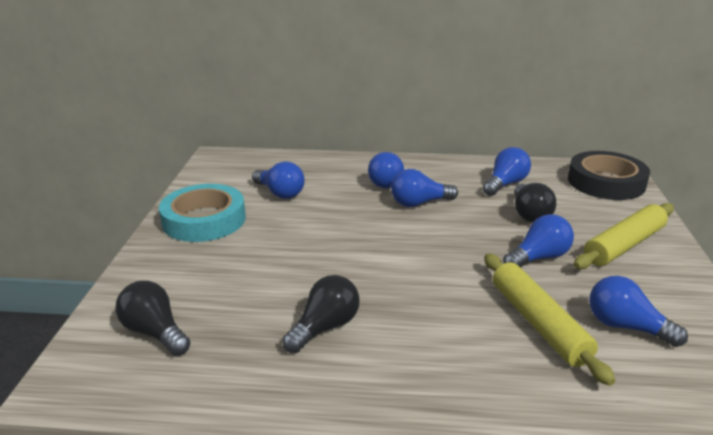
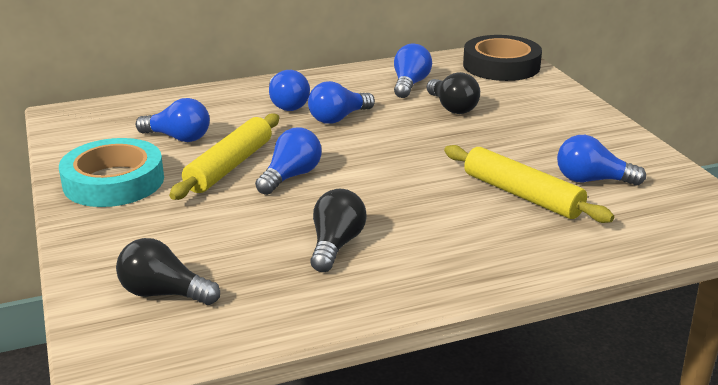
camera: 25 degrees left, 0 degrees up
(538, 258) = (486, 143): blue light bulb -> blue light bulb (291, 176)
(624, 245) = (551, 117): yellow rolling pin -> yellow rolling pin (229, 166)

